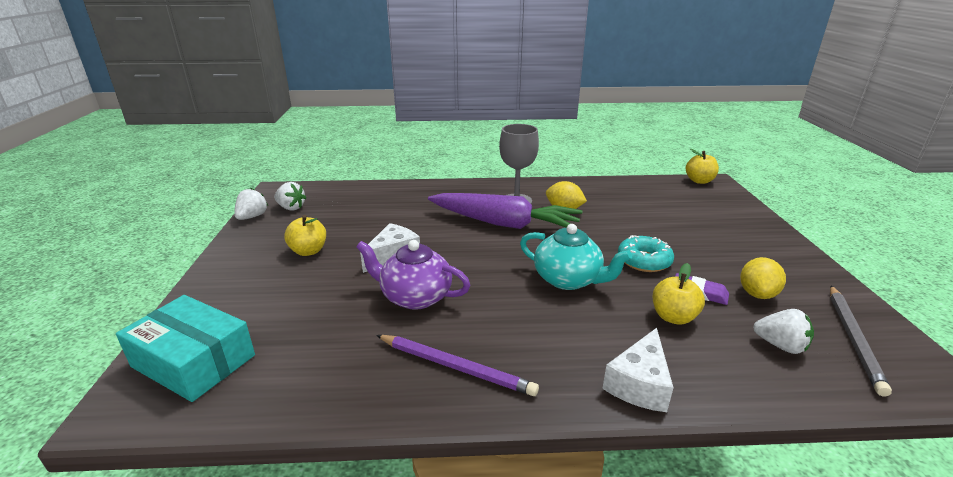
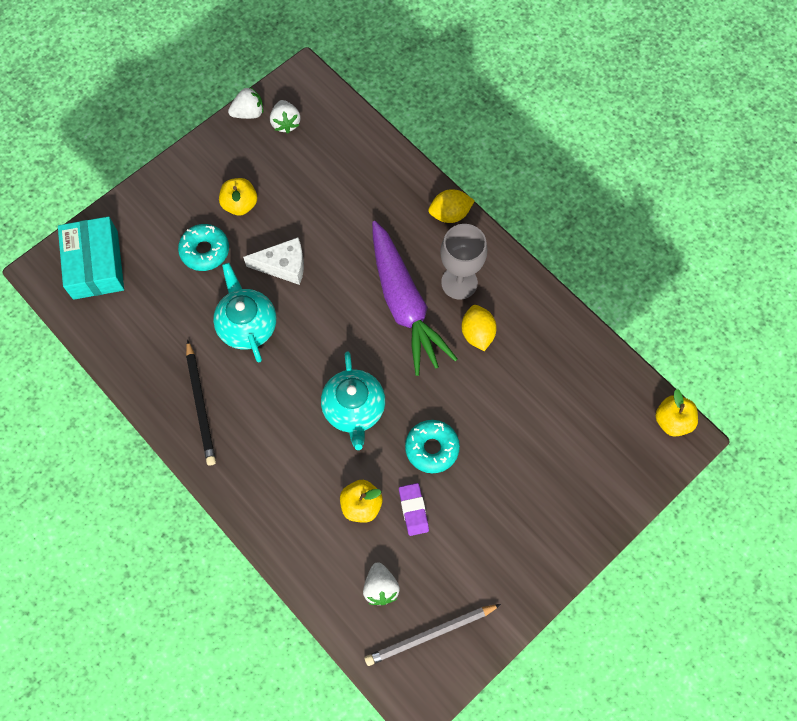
camera: 50 degrees right, 40 degrees up
(311, 286) = (205, 251): none -> turquoise donut
(415, 297) = (247, 325): purple teapot -> turquoise teapot
(455, 367) = (201, 405): purple pencil -> black pencil
(639, 384) = (267, 516): white cheese -> none
(757, 294) = (446, 552): yellow lemon -> yellow lemon (450, 214)

